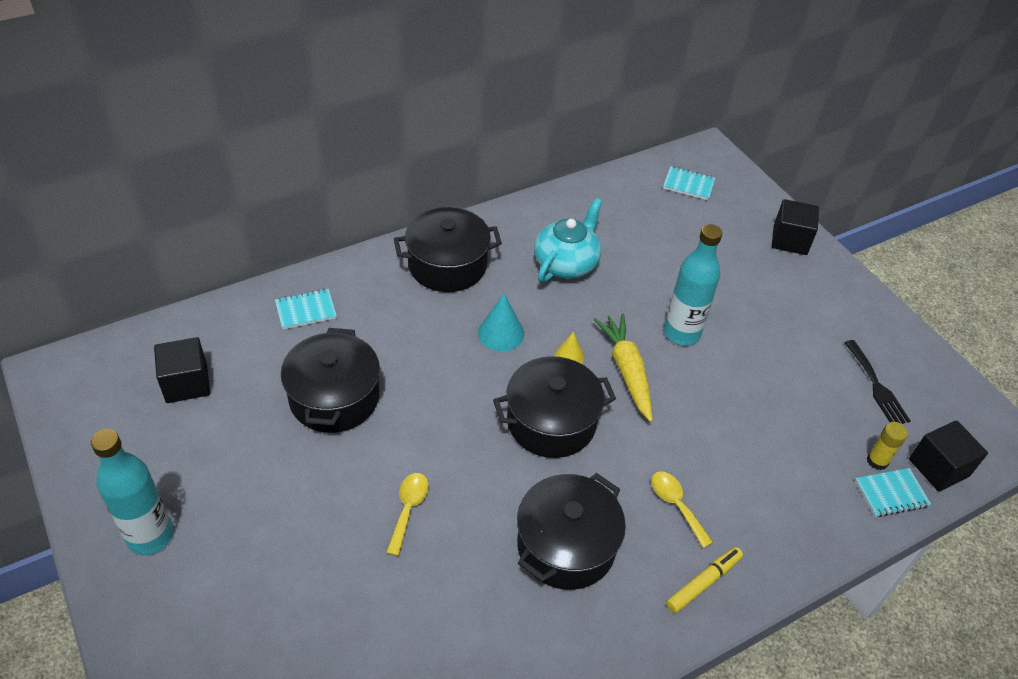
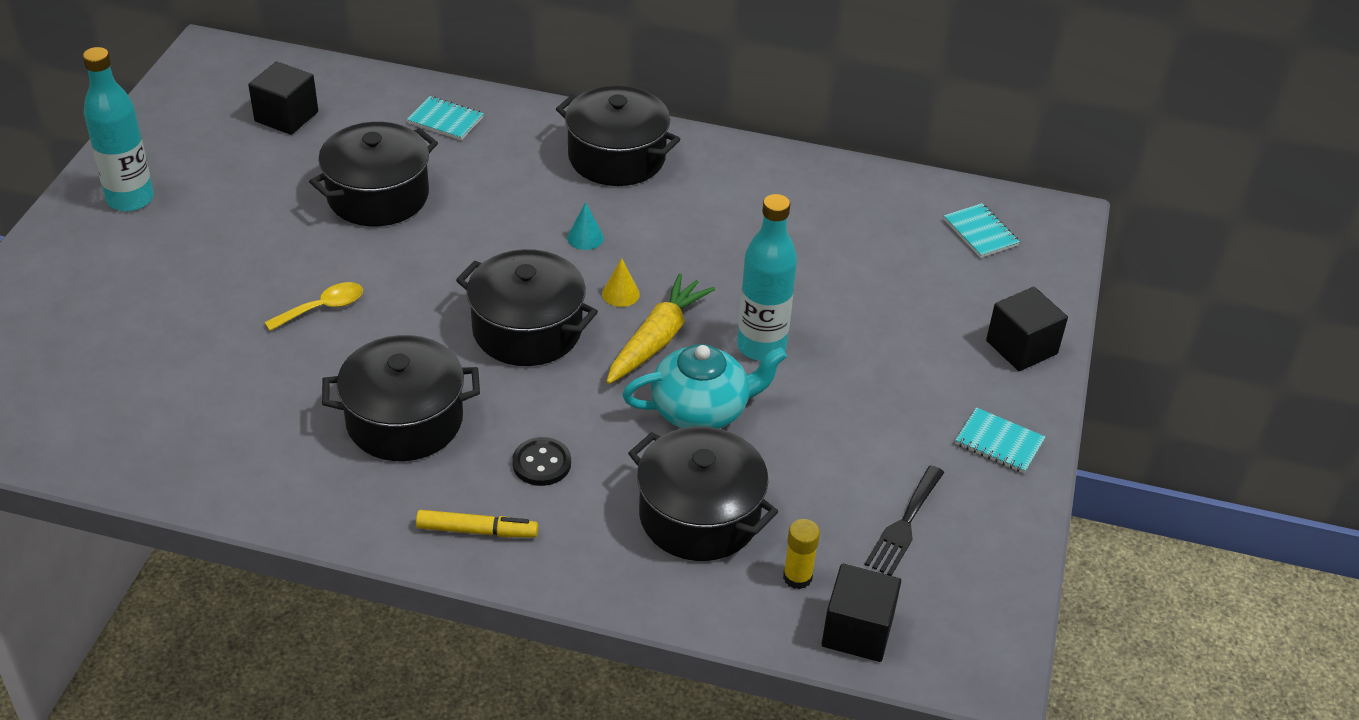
camera: 45 degrees right, 5 degrees down
(501, 333) = (585, 237): turquoise cone -> turquoise cone, size x0.63
(566, 263) = (734, 222): turquoise teapot -> turquoise teapot (701, 410)
(676, 505) = (541, 463): yellow spoon -> black button
(791, 466) = (699, 516): none -> black pot
(891, 494) = (767, 610): turquoise notebook -> turquoise notebook (999, 443)

